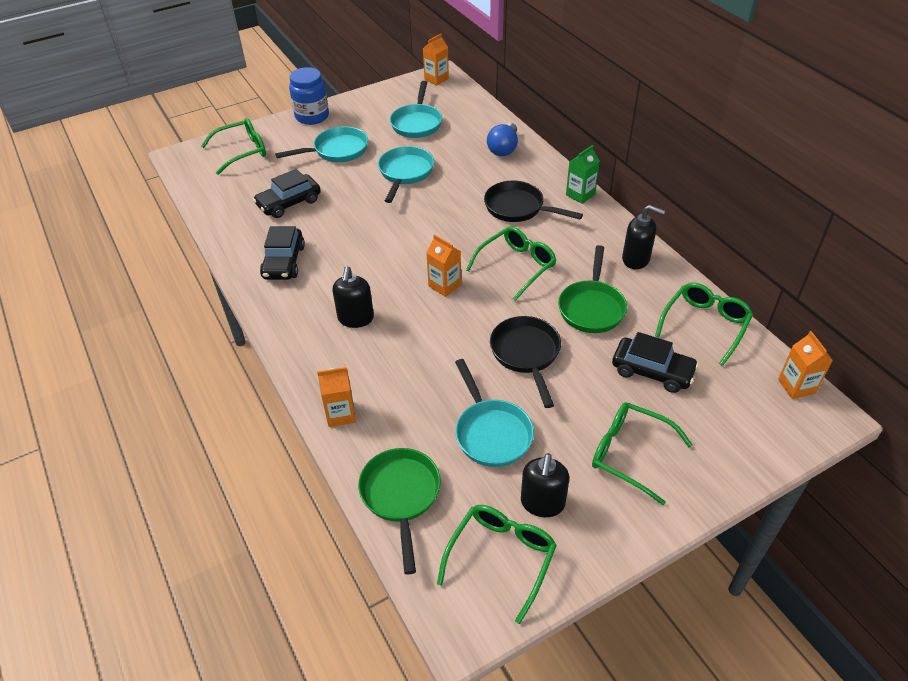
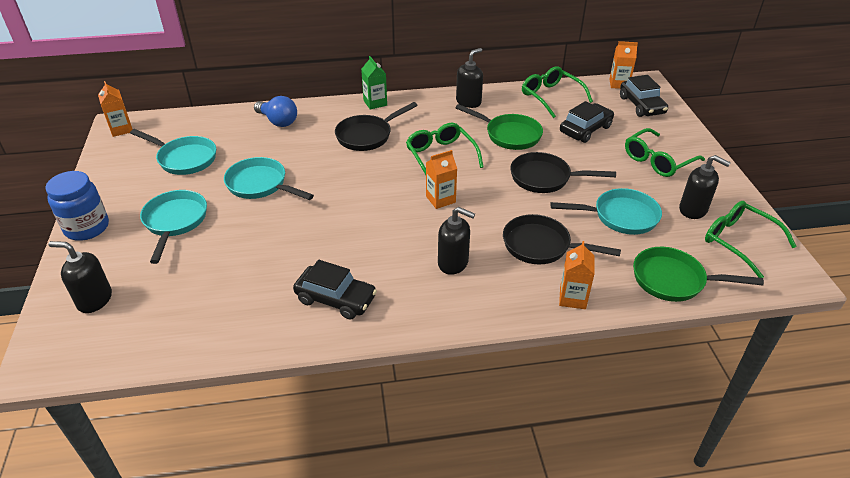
camera: 70 degrees left, 5 degrees down
(242, 151) = (94, 300): green glasses -> black soap dispenser
(289, 203) = (236, 277): black car -> black car (641, 105)
(408, 375) = (541, 246): none -> black pan

